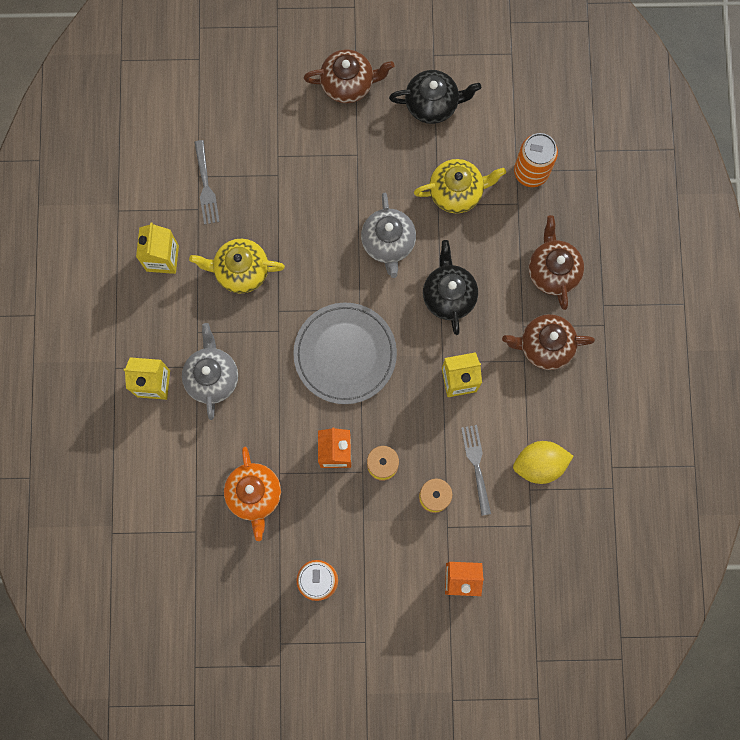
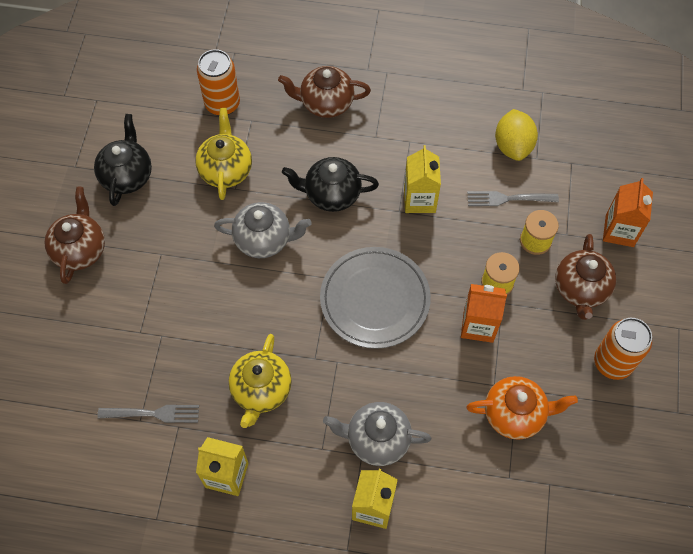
camera: 80 degrees left, 15 degrees down
(544, 346) = (398, 122): brown teapot -> brown teapot (580, 289)

